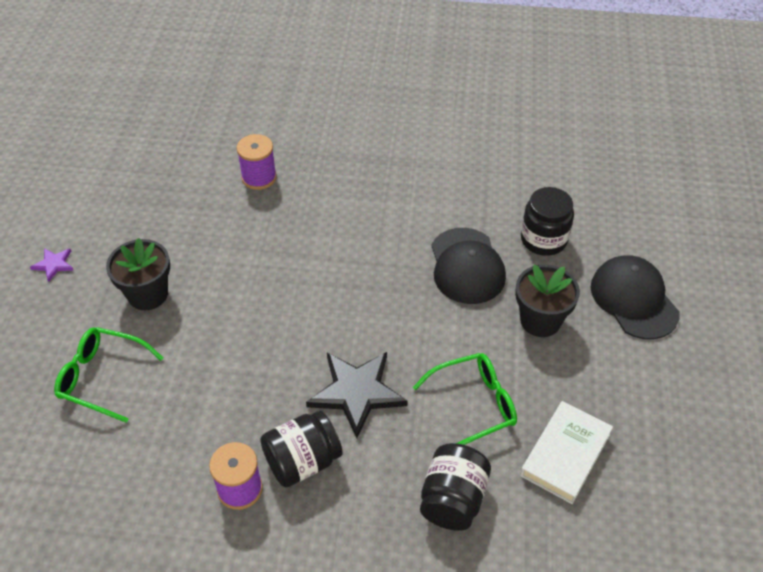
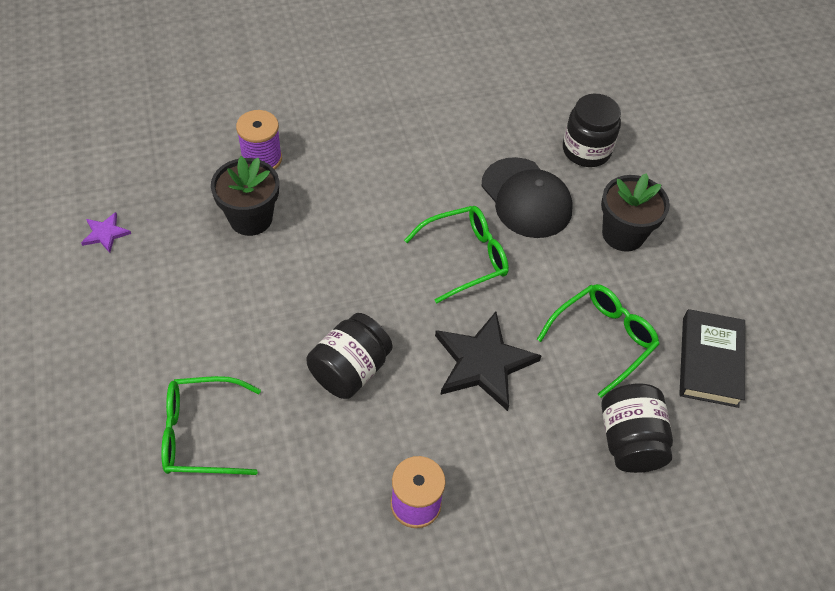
camera: 25 degrees left, 5 degrees up
(54, 264) = (74, 322): purple star -> purple star (105, 233)
(148, 294) = (204, 324): black flower pot -> black flower pot (250, 218)
(302, 461) = (465, 453): black jar -> black jar (350, 370)
(386, 301) = (465, 257): none -> green glasses
(565, 455) = (710, 361): white book -> black book
(634, 299) = (697, 188): black cap -> none

